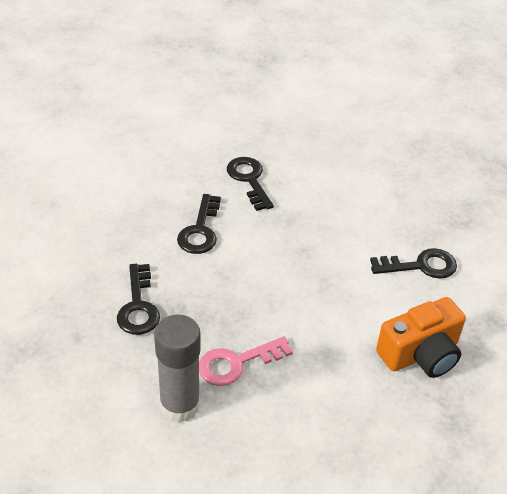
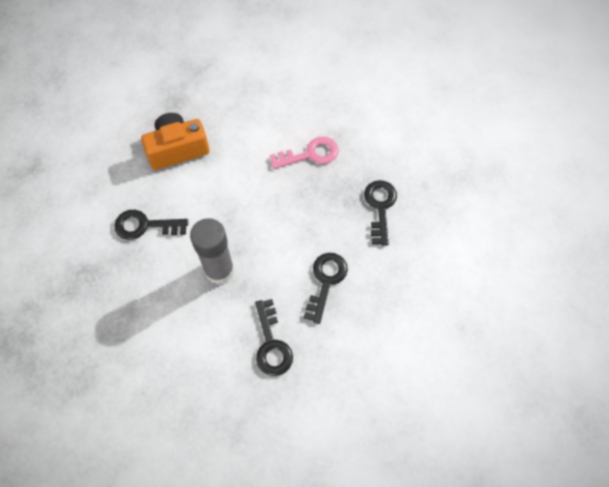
camera: 170 degrees left, 20 degrees up
(180, 405) = (352, 128): grey glue stick -> grey glue stick (219, 270)

